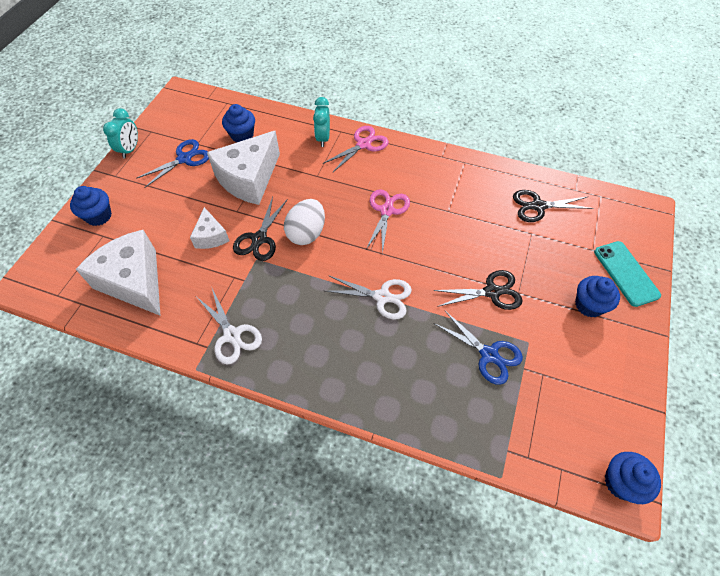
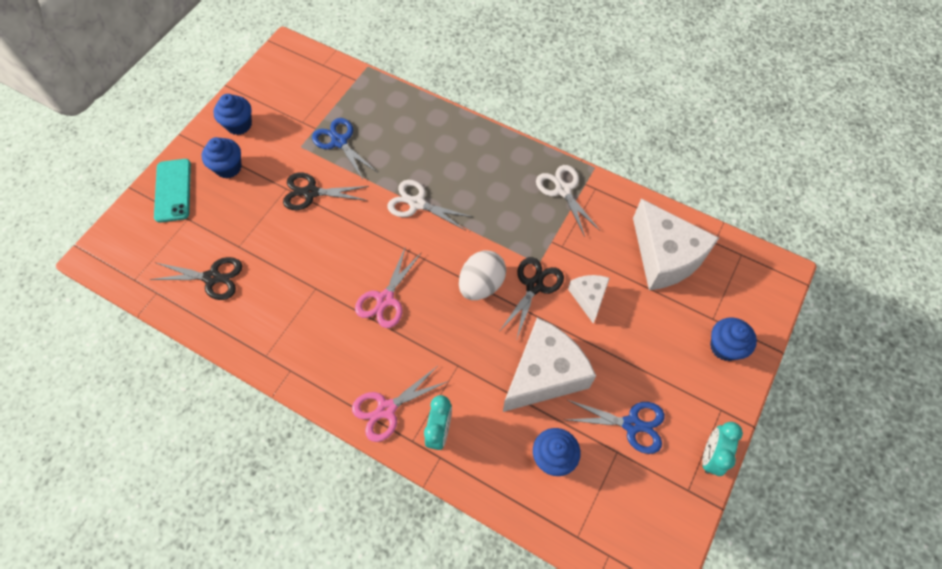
camera: 170 degrees left, 5 degrees up
(184, 159) = (632, 424): blue scissors -> blue scissors turned 135 degrees counterclockwise
(621, 482) = (286, 52): blue cupcake -> blue cupcake (239, 125)

